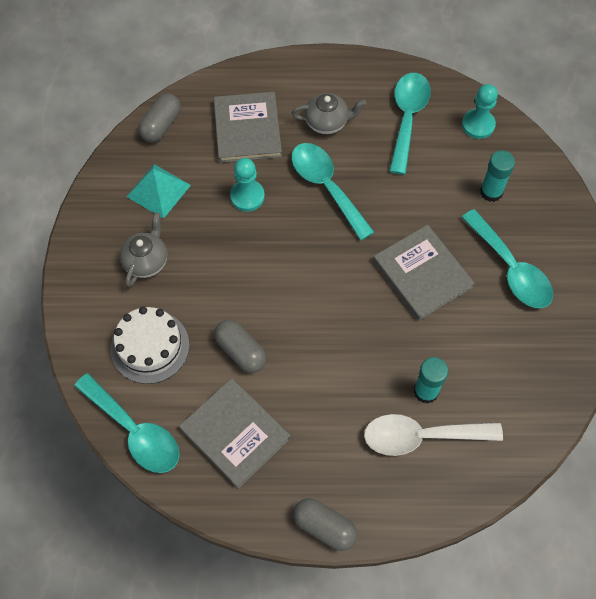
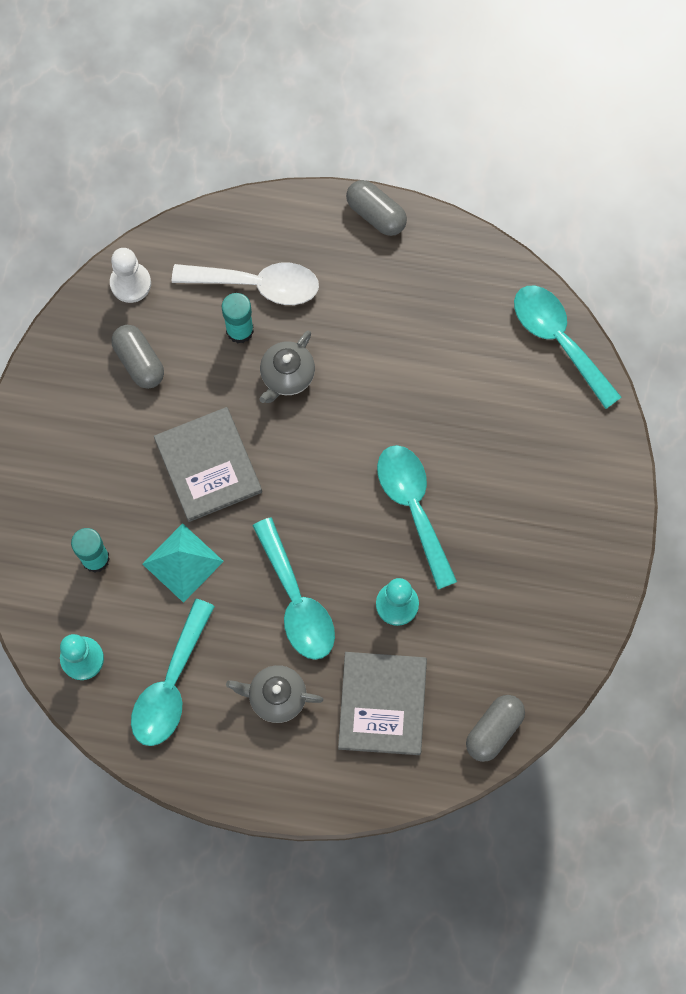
camera: 170 degrees left, 10 degrees up
(146, 261) = (529, 537): grey teapot -> grey teapot (287, 376)
(150, 346) = (534, 431): white cake -> none
(158, 191) = (506, 631): turquoise pyramid -> turquoise pyramid (182, 562)
(235, 433) = (452, 320): grey book -> none
(241, 351) = (433, 408): grey capsule -> grey capsule (139, 361)
(510, 269) = (104, 454): turquoise spoon -> turquoise spoon (413, 507)
(536, 418) = (130, 283): none -> white pawn

